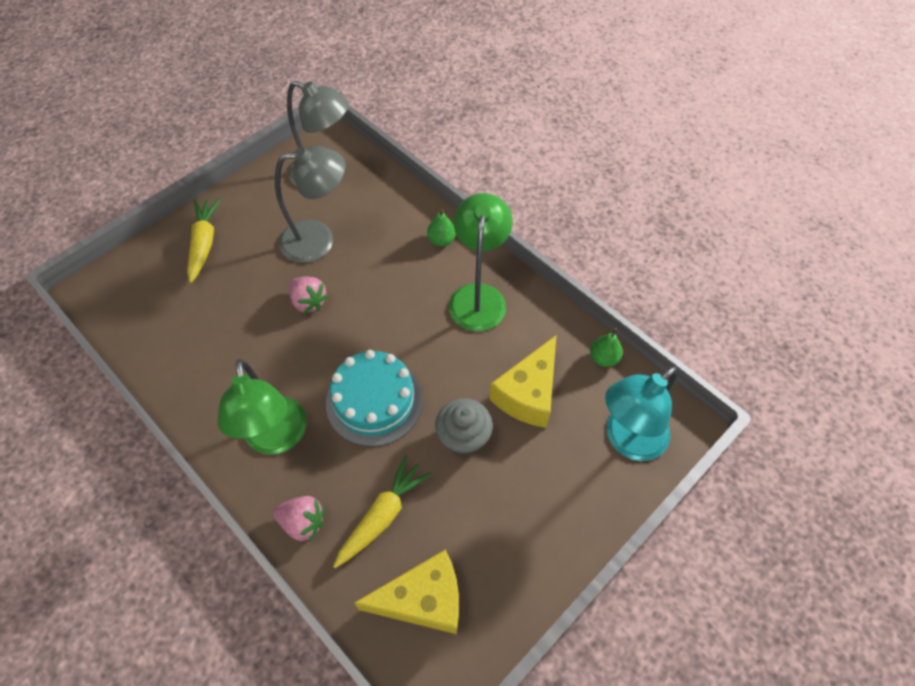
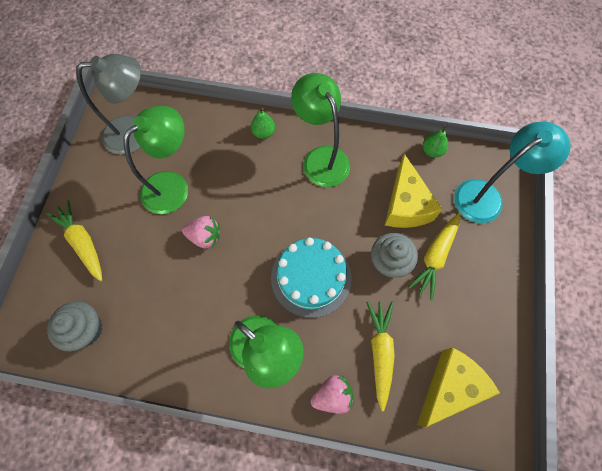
camera: 35 degrees left, 10 degrees up
(147, 317) = (86, 329): none -> grey cupcake
(318, 240) = (173, 185): grey lamp -> green lamp
(516, 464) = (435, 257): none -> yellow carrot
(627, 440) = (486, 196): turquoise lamp -> turquoise lamp turned 135 degrees counterclockwise

